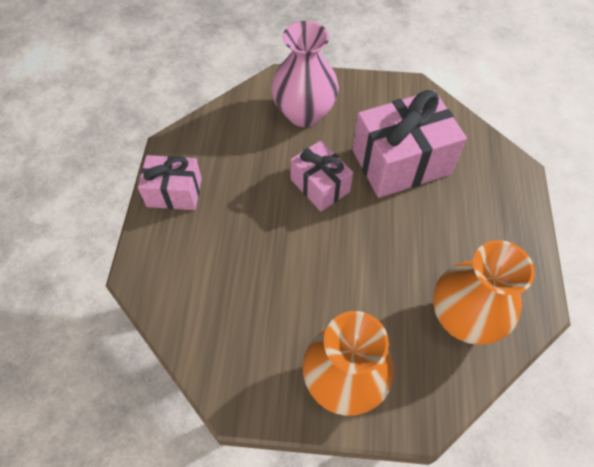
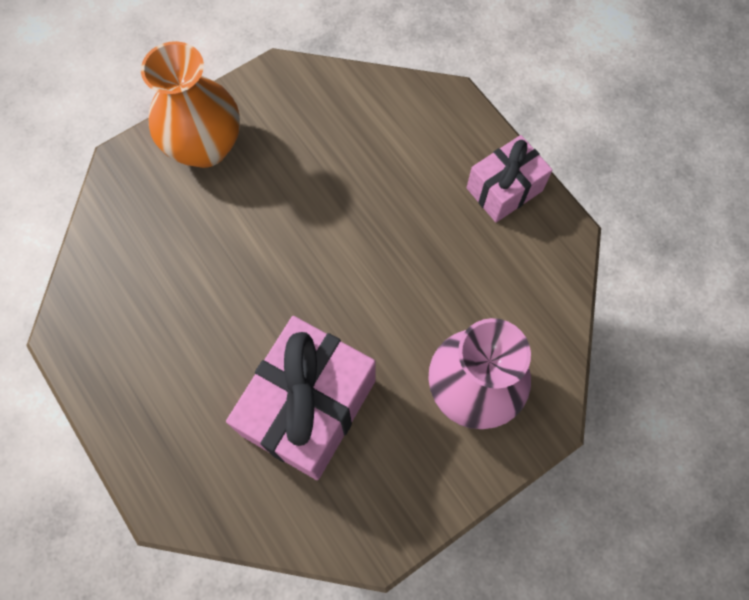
camera: 140 degrees right, 10 degrees up
(320, 185) = (372, 307): pink gift -> none
(464, 318) = (133, 273): orange vase -> none

